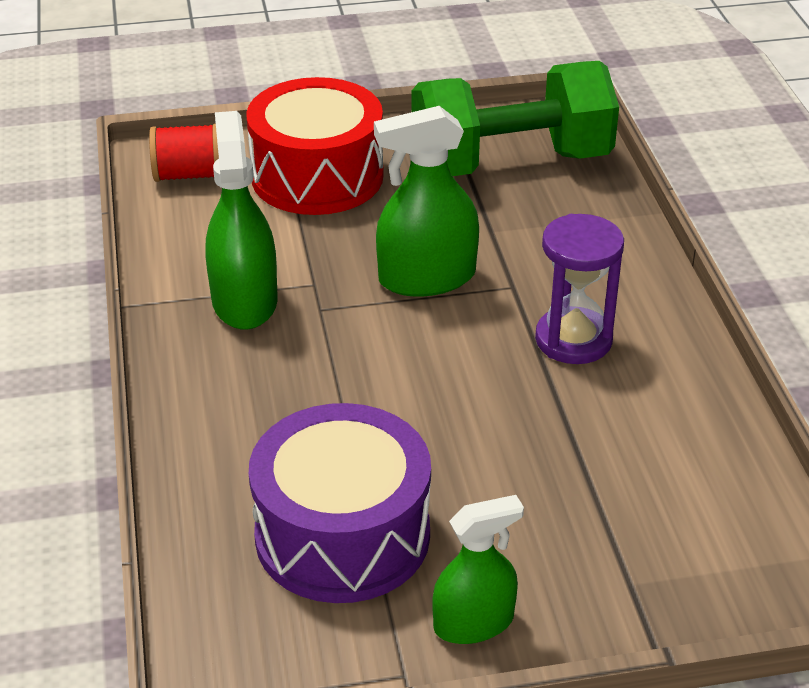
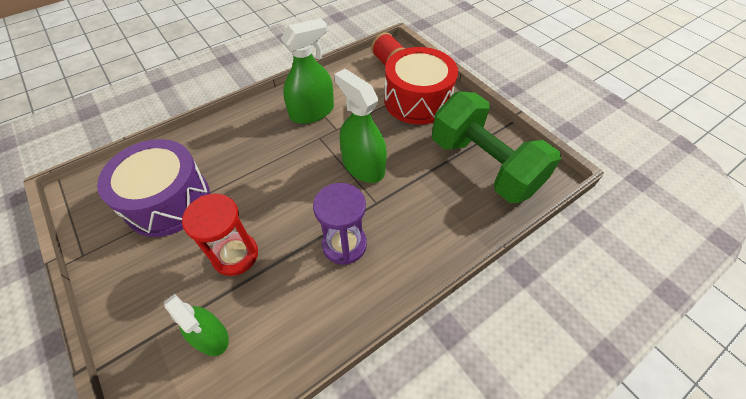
camera: 65 degrees right, 15 degrees up
(473, 623) = (117, 271): green spray bottle -> green spray bottle (211, 336)
(525, 464) = (235, 255): none -> red hourglass

